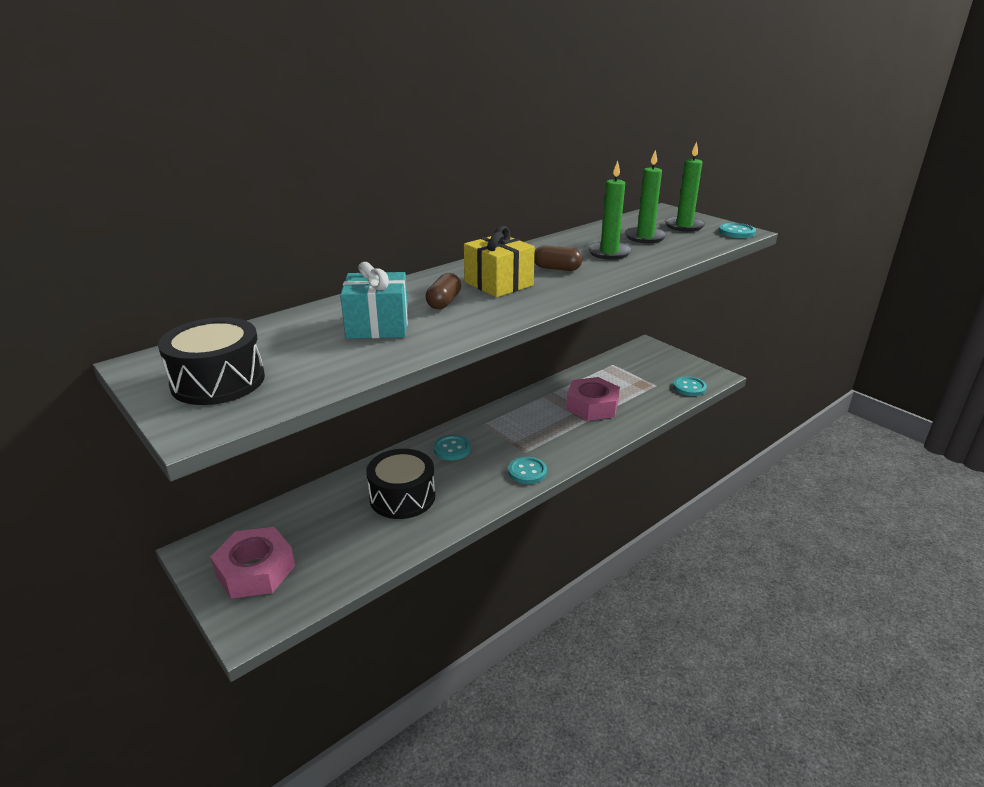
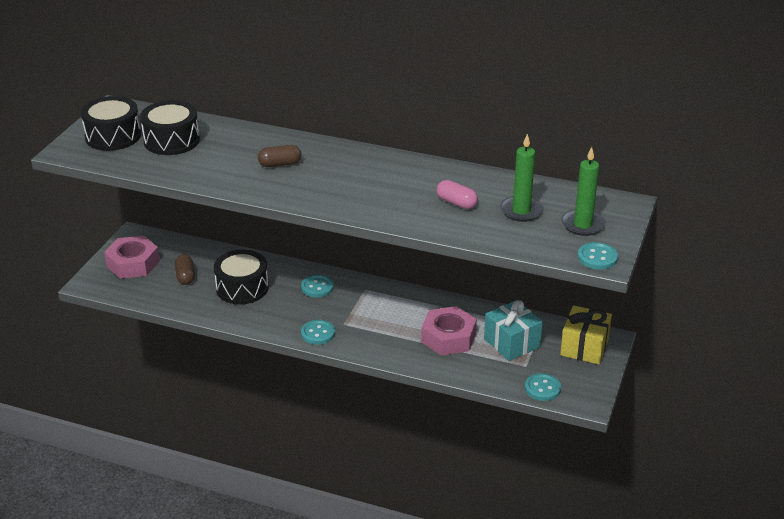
camera: 60 degrees right, 5 degrees up
(297, 346) = (171, 140): none -> black drum
(378, 326) = (221, 155): turquoise gift -> turquoise gift (511, 343)
(498, 284) = (334, 174): yellow gift -> yellow gift (584, 347)
(557, 268) = (392, 189): brown capsule -> brown capsule (185, 276)
(609, 253) = (456, 203): green candle -> pink capsule

